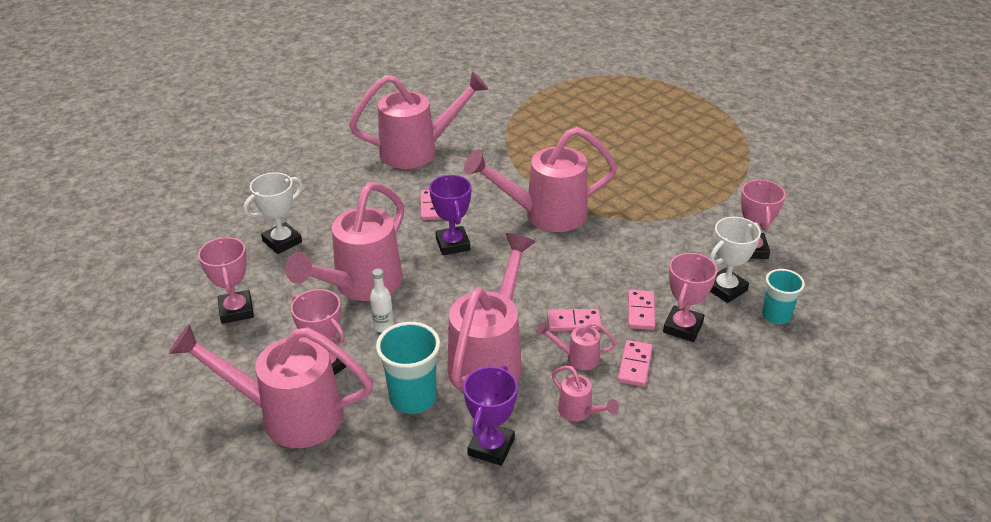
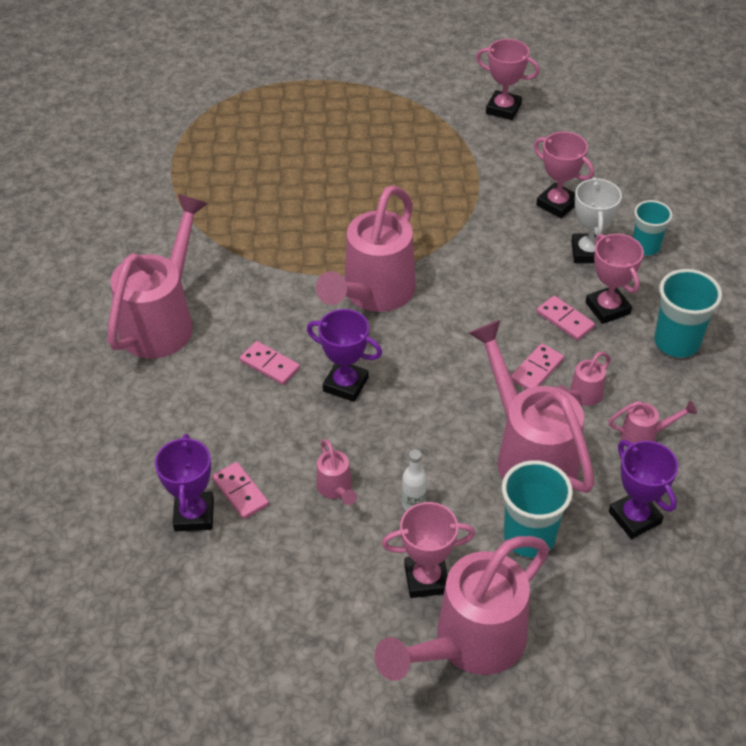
camera: 50 degrees left, 10 degrees up
(236, 310) = (270, 611): pink trophy -> pink trophy (503, 109)
(282, 241) = (194, 515): white trophy -> purple trophy
(360, 286) = (336, 489): pink watering can -> pink watering can, size x0.43
(634, 365) = (623, 366): pink domino -> pink domino (240, 492)
(699, 383) = (676, 342): none -> turquoise cup

